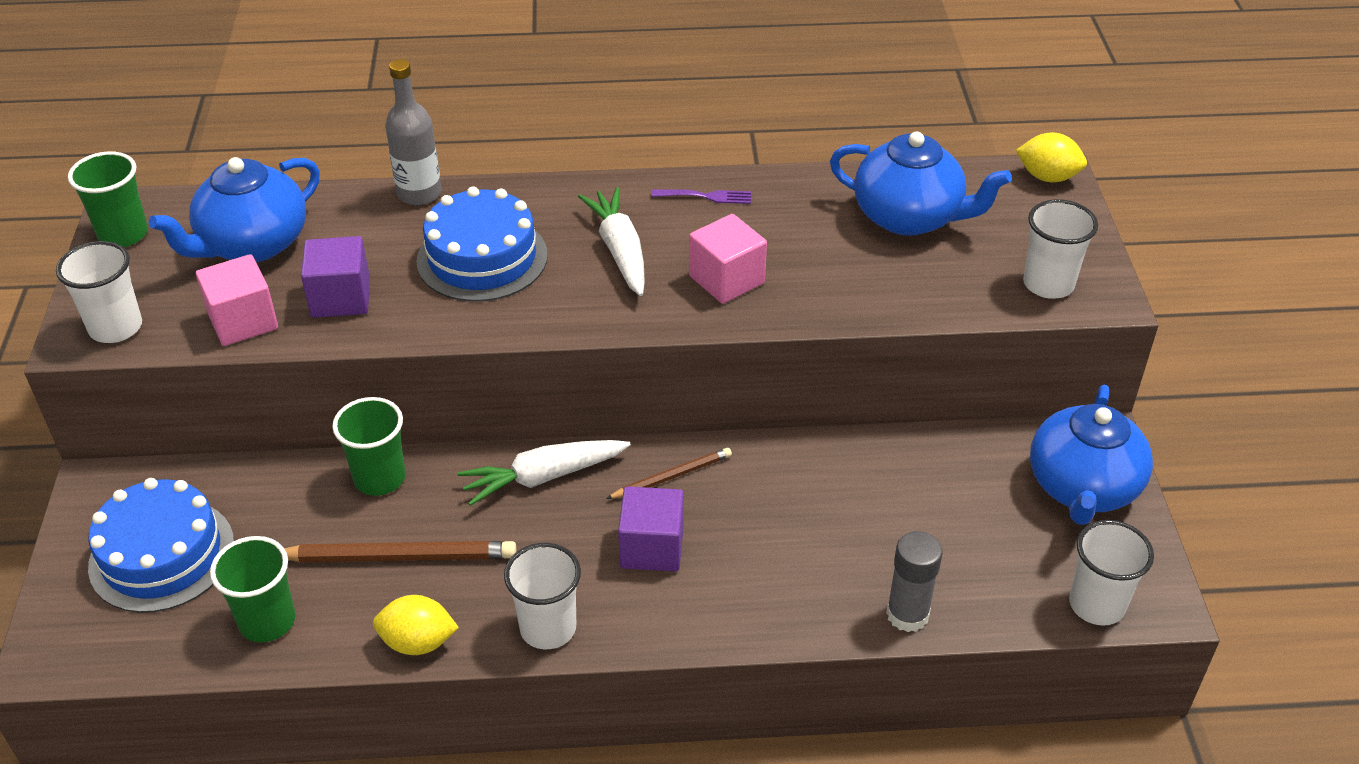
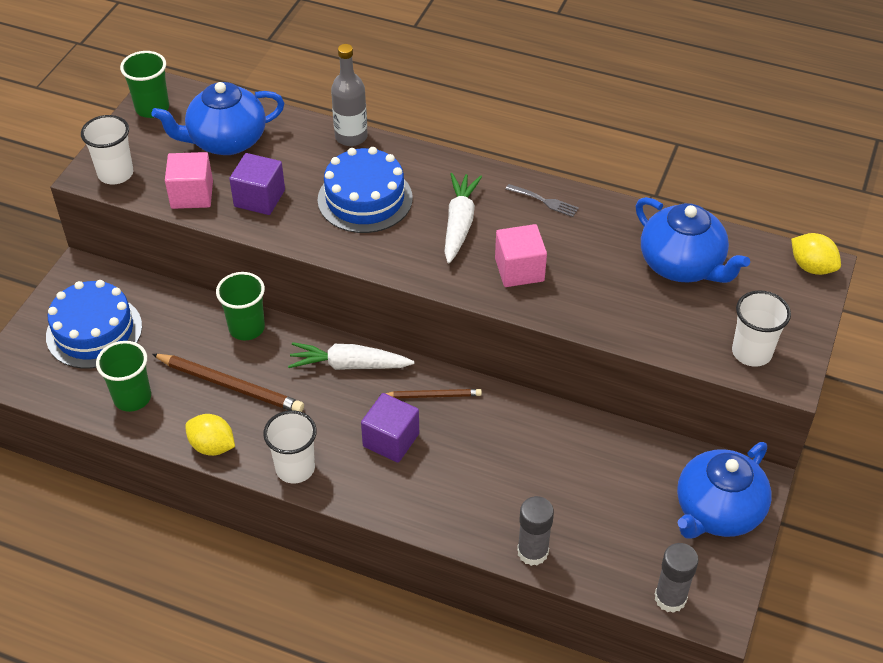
camera: 25 degrees right, 5 degrees up
(706, 196) = (544, 201): purple fork -> grey fork
(1096, 605) = (670, 598): white cup -> grey glue stick

